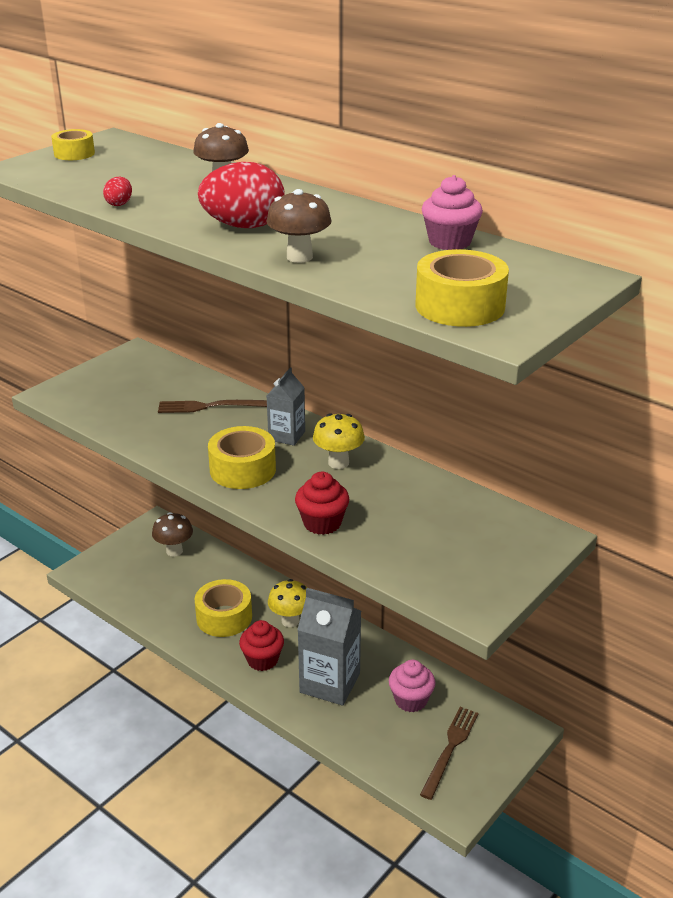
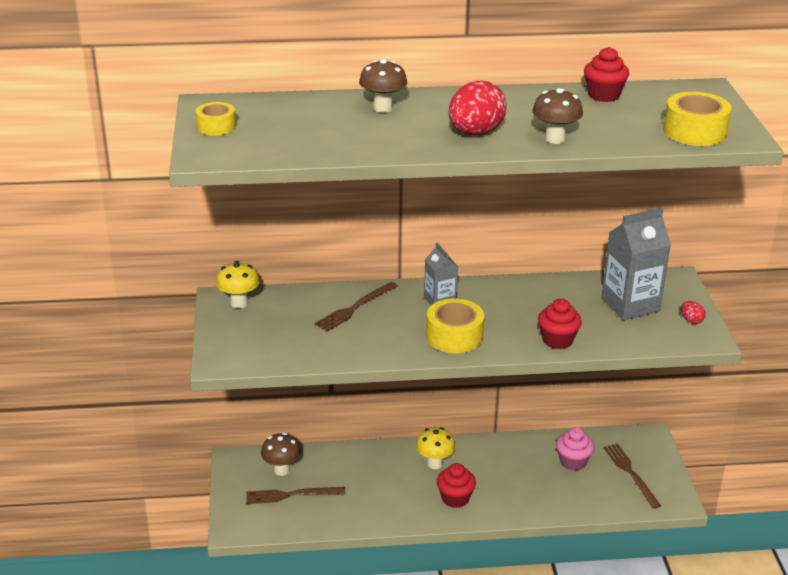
camera: 45 degrees left, 0 degrees up
(119, 204) = (358, 151): red egg -> red egg (691, 320)
(152, 574) = (291, 495): none -> brown fork
(224, 617) = (389, 489): yellow tape -> none
(330, 683) = (515, 484): grey carton -> grey carton (630, 305)
(338, 463) = (501, 300): yellow mushroom -> yellow mushroom (239, 303)
(449, 242) = (603, 95): pink cupcake -> red cupcake

